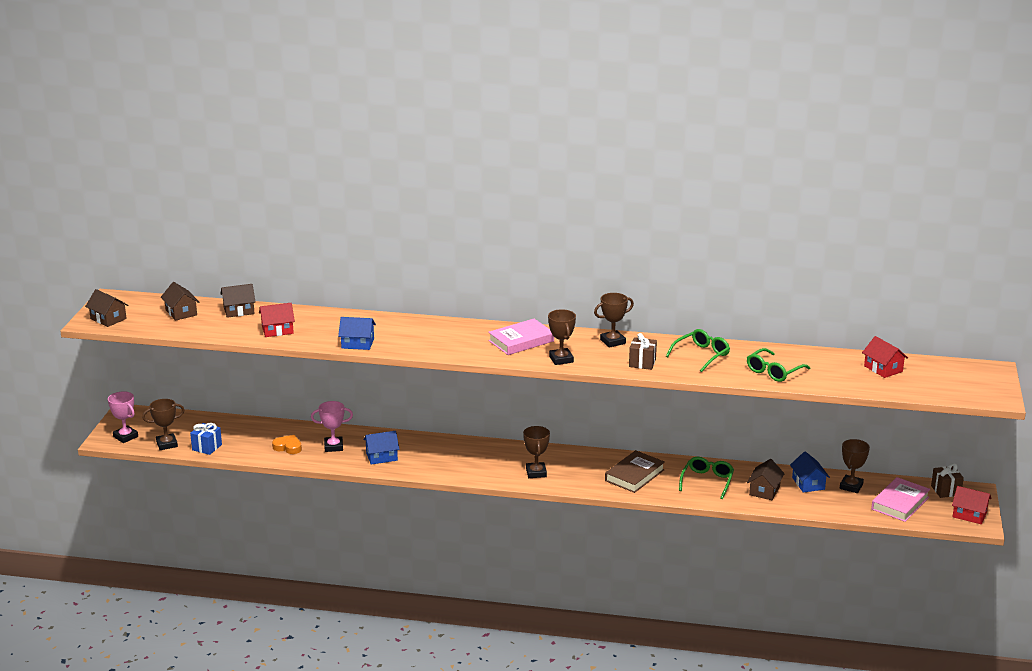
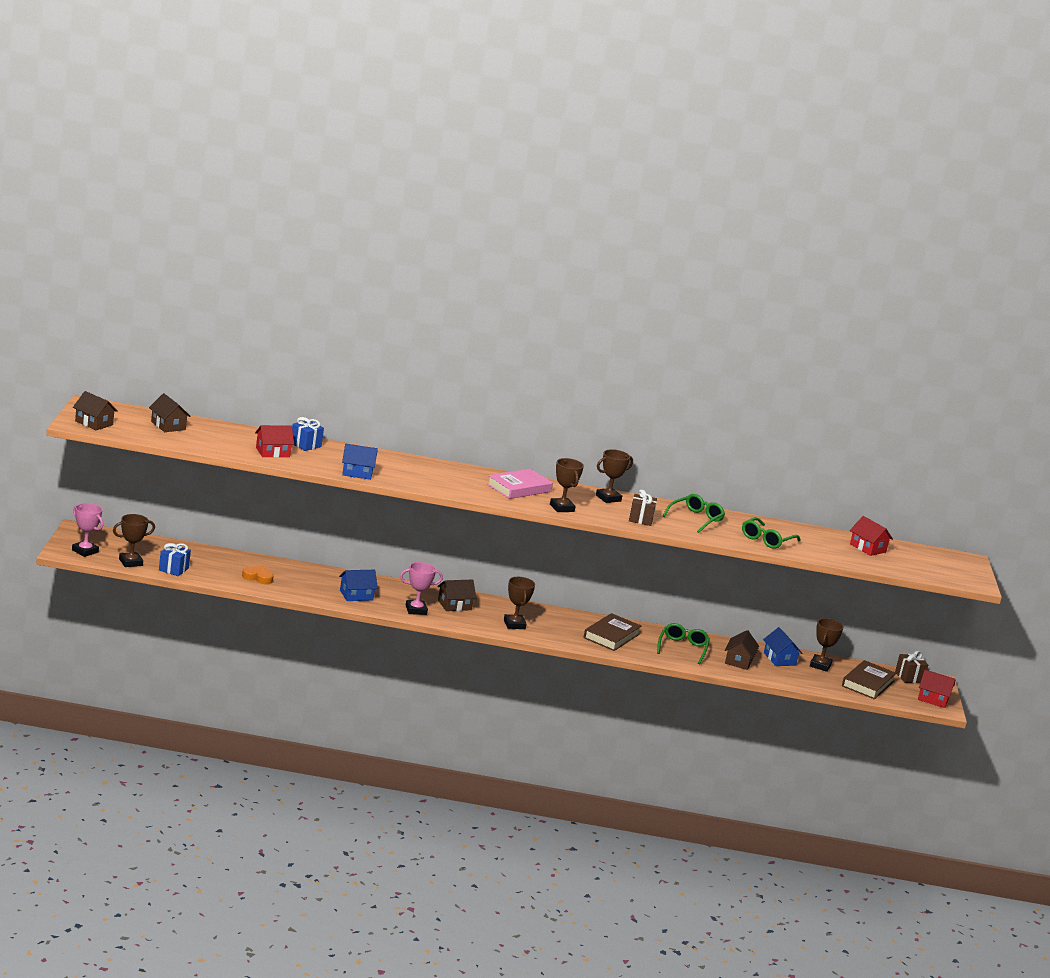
camera: 10 degrees left, 5 degrees down
(239, 311) = (227, 430): brown house -> brown house (454, 605)
(313, 317) = (305, 445): none -> blue gift
(333, 447) = (305, 582): pink trophy -> pink trophy (416, 610)
(900, 503) = (868, 683): pink book -> brown book

